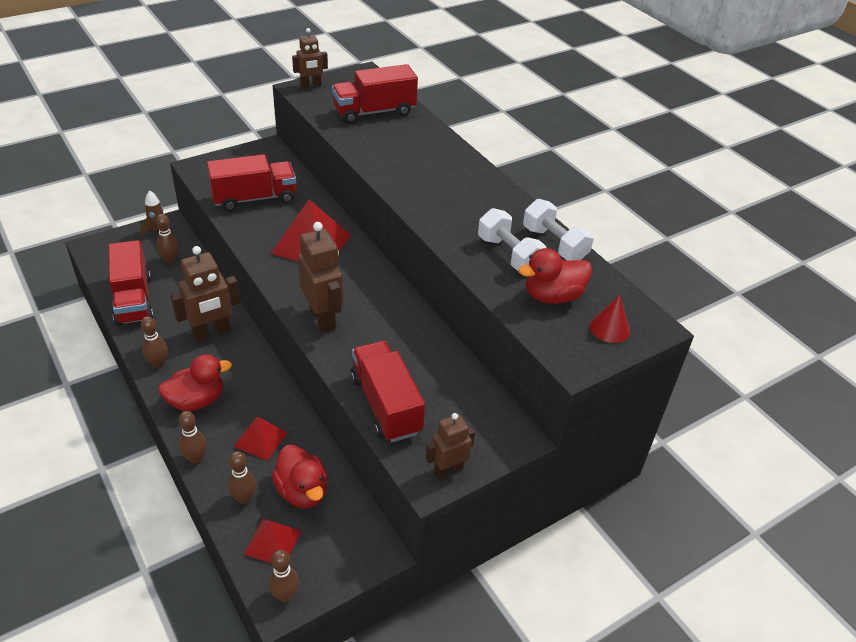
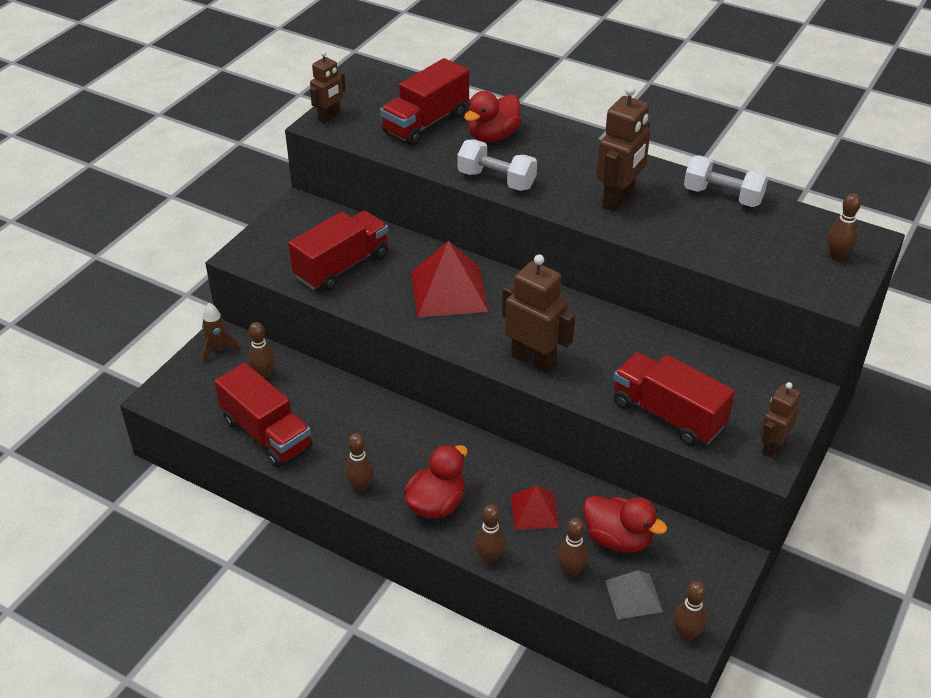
camera: 25 degrees left, 0 degrees up
(211, 333) = (385, 431): brown robot -> brown robot (619, 199)
(272, 542) = (633, 596): red pyramid -> grey pyramid
(509, 254) = (694, 222): white dumbbell -> white dumbbell (496, 180)
(552, 296) = (766, 246): red duck -> red duck (493, 136)
(610, 328) = (837, 255): red cone -> brown bowling pin

